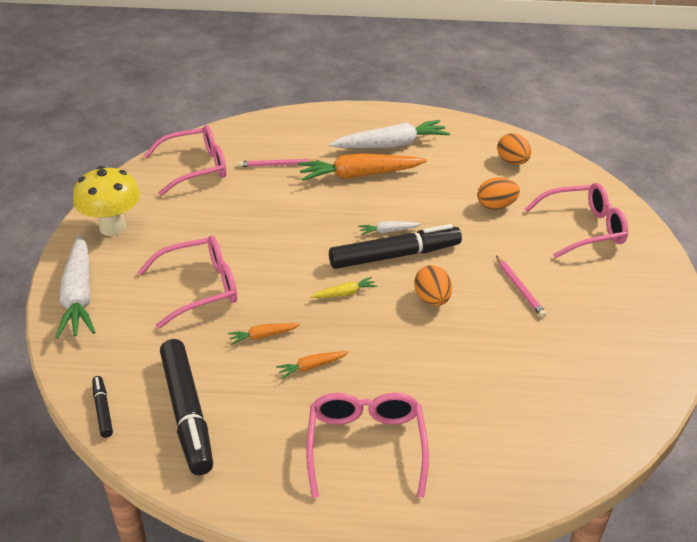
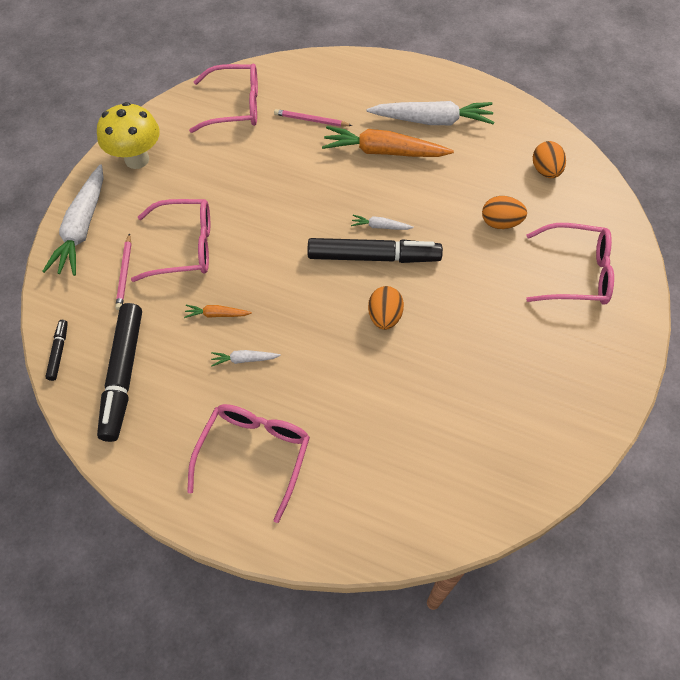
camera: 20 degrees right, 20 degrees up
(311, 367) = (244, 359): orange carrot -> white carrot
(345, 293) = (308, 288): yellow carrot -> none
(519, 288) = (474, 327): pink pencil -> pink pencil (124, 273)

